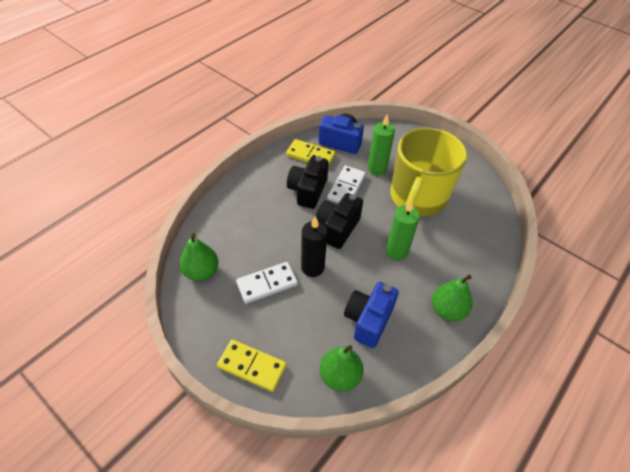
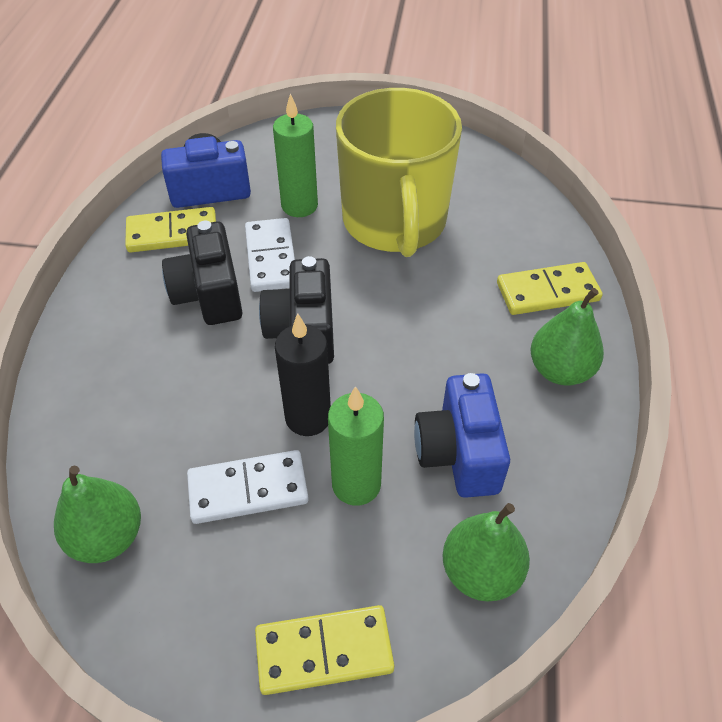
camera: 30 degrees left, 0 degrees up
(267, 284) = (248, 489): white domino -> white domino turned 45 degrees clockwise
(396, 252) = (423, 321): green candle -> green candle (356, 484)
(471, 269) = (547, 292): none -> yellow domino

